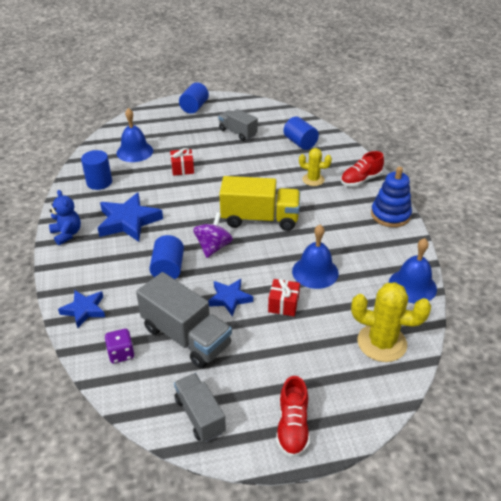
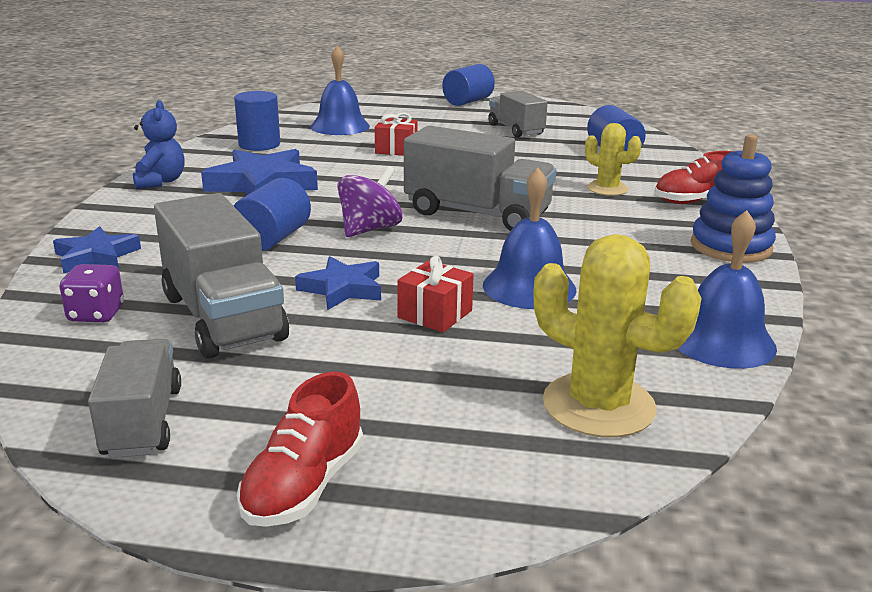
camera: 20 degrees right, 15 degrees down
(260, 219) = (477, 214): yellow truck -> grey truck

